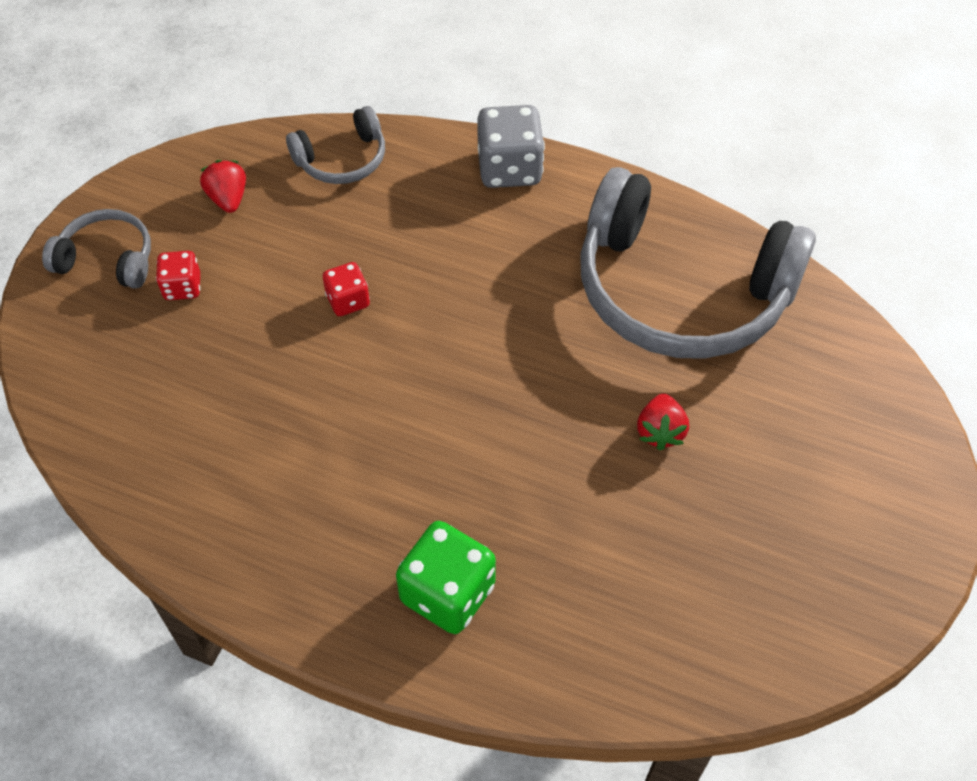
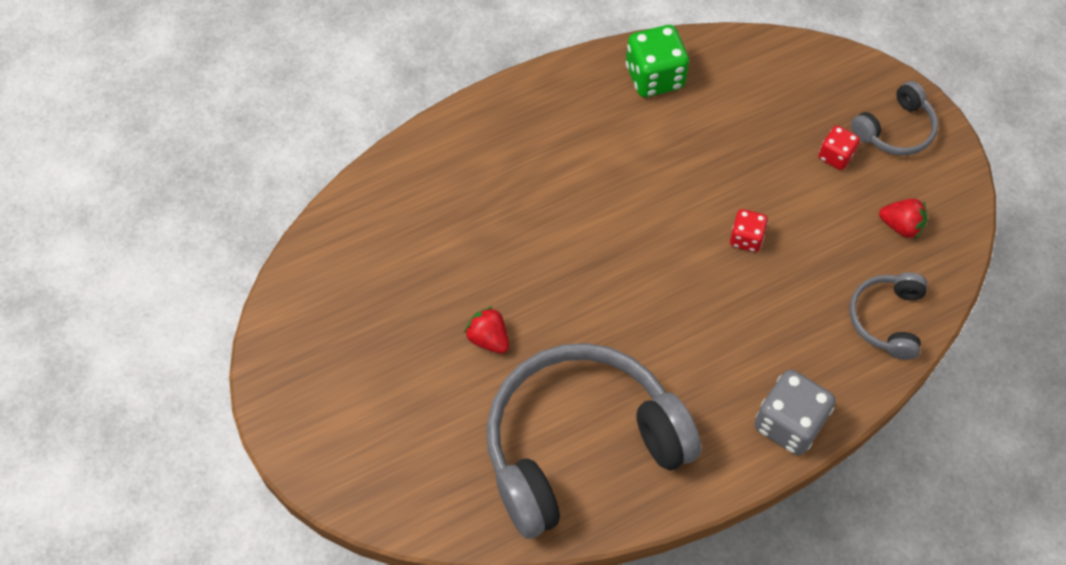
camera: 130 degrees right, 5 degrees up
(447, 593) = (493, 154): green dice -> green dice (654, 77)

